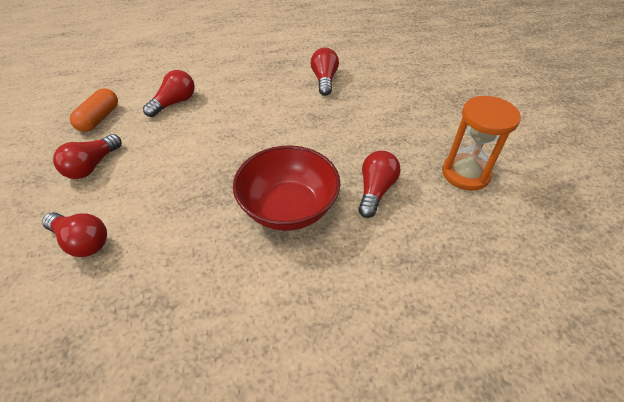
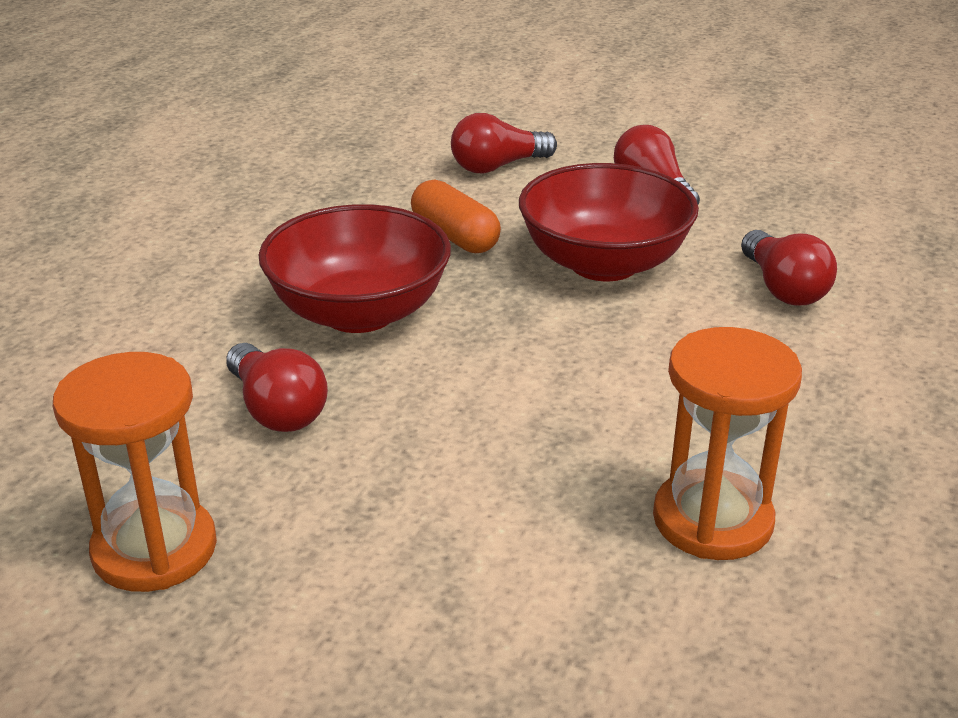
camera: 125 degrees right, 15 degrees down
(99, 118) = (790, 213): orange capsule -> orange capsule (455, 236)
(184, 153) = (604, 263): none -> red bowl
(324, 80) = (712, 520): red light bulb -> orange hourglass

